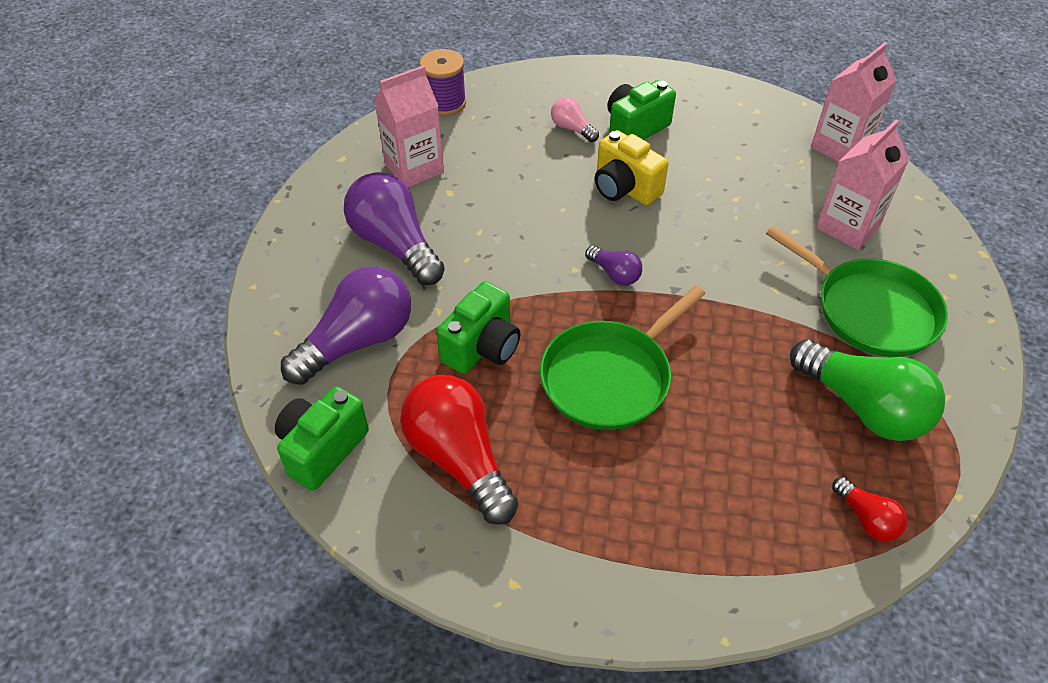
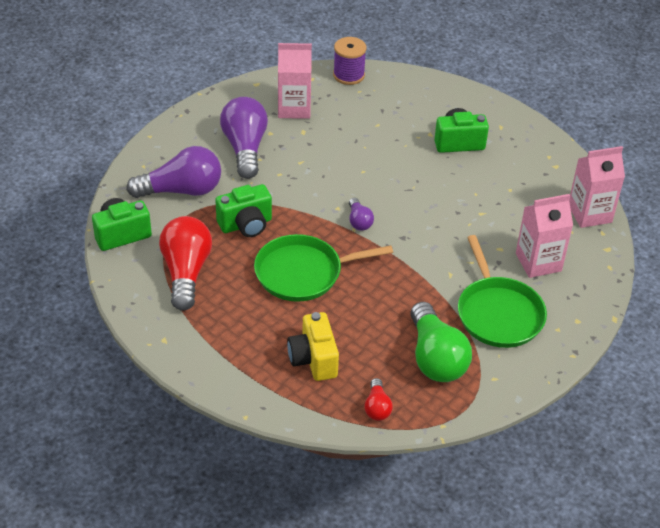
camera: 30 degrees right, 5 degrees down
(572, 129) = (416, 125): pink light bulb -> none
(624, 188) = (414, 176): yellow camera -> yellow camera (313, 359)

